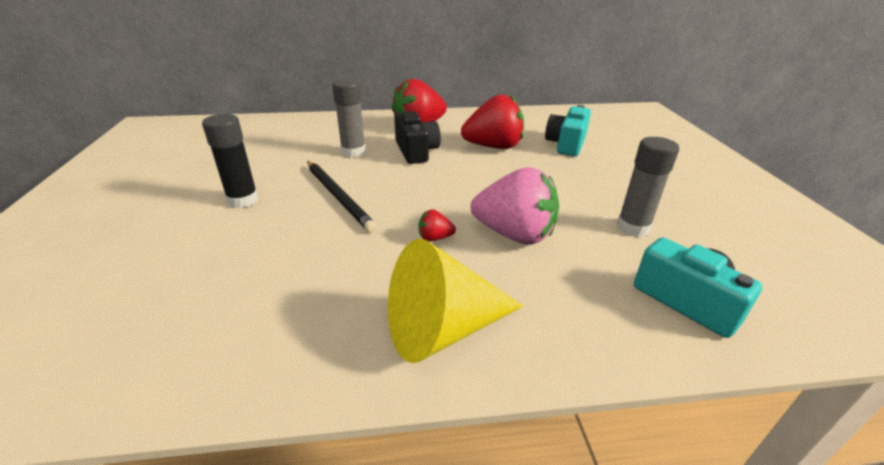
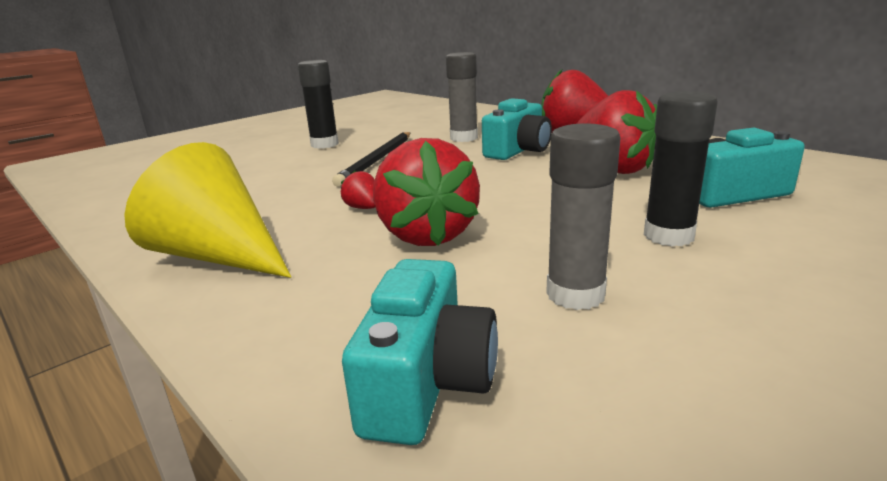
camera: 55 degrees right, 10 degrees down
(416, 151) = (518, 151): black camera -> turquoise camera
(514, 234) = (427, 235): pink strawberry -> red strawberry
(595, 179) = (668, 236): none -> black glue stick

